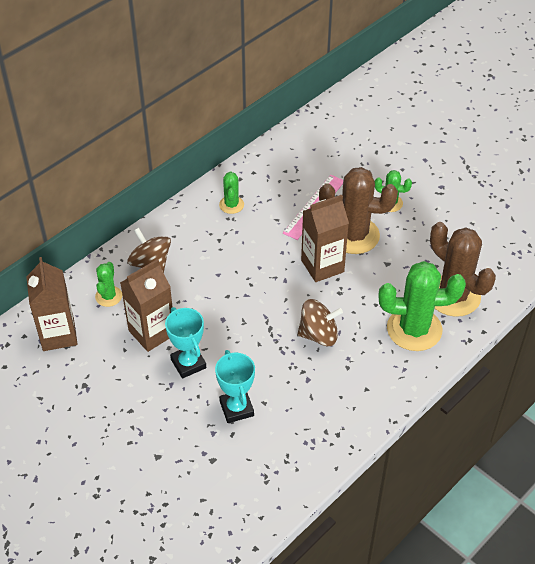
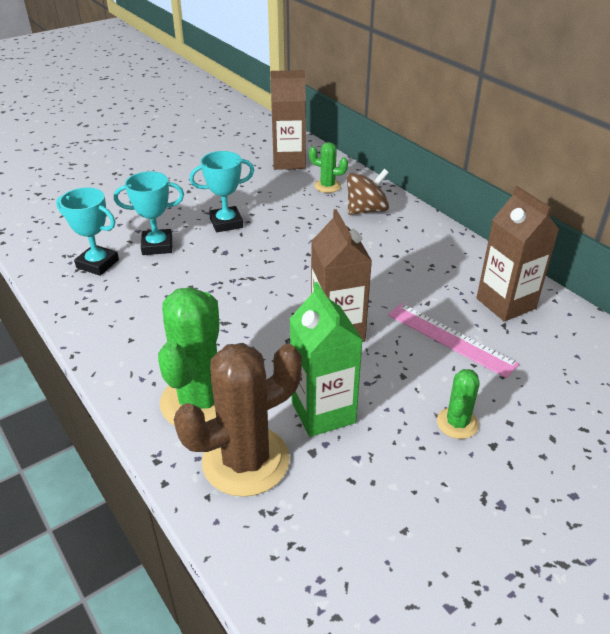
camera: 100 degrees right, 10 degrees down
(152, 332) = (273, 206): brown carton -> brown carton (505, 303)
(231, 205) = (455, 269): green cactus -> none
(274, 447) = (97, 264): none -> turquoise trophy
(318, 335) = (227, 312): brown spinning top -> none
(353, 235) = (390, 370): brown cactus -> none
(402, 265) = (323, 412): none -> green carton

